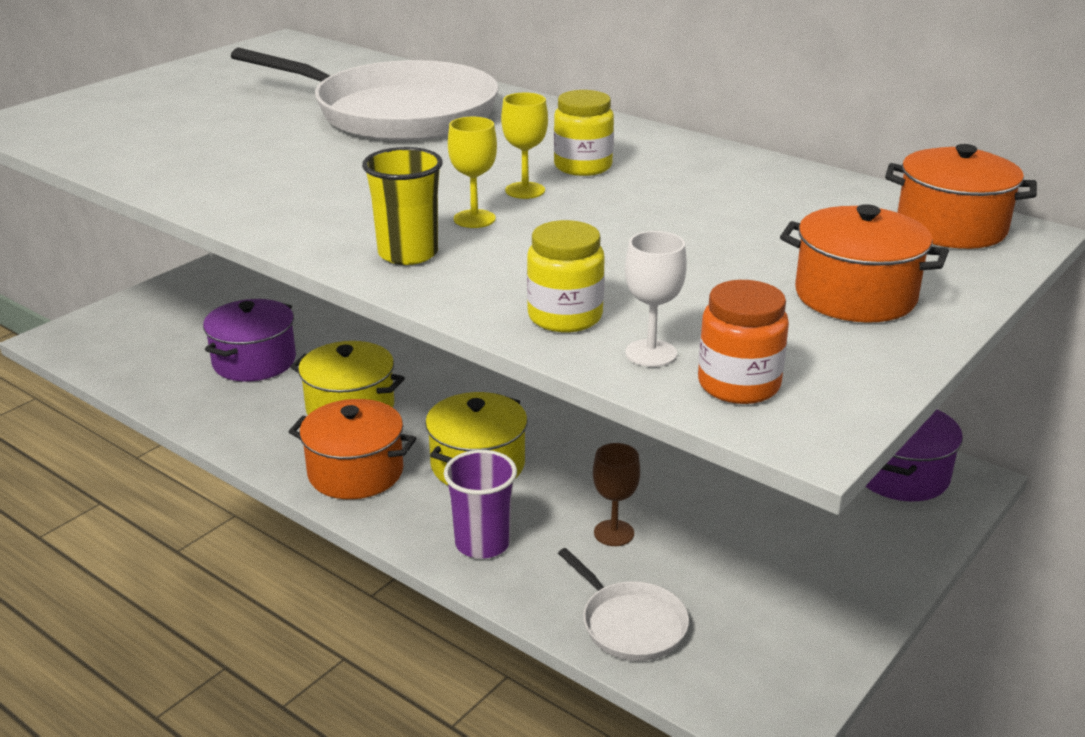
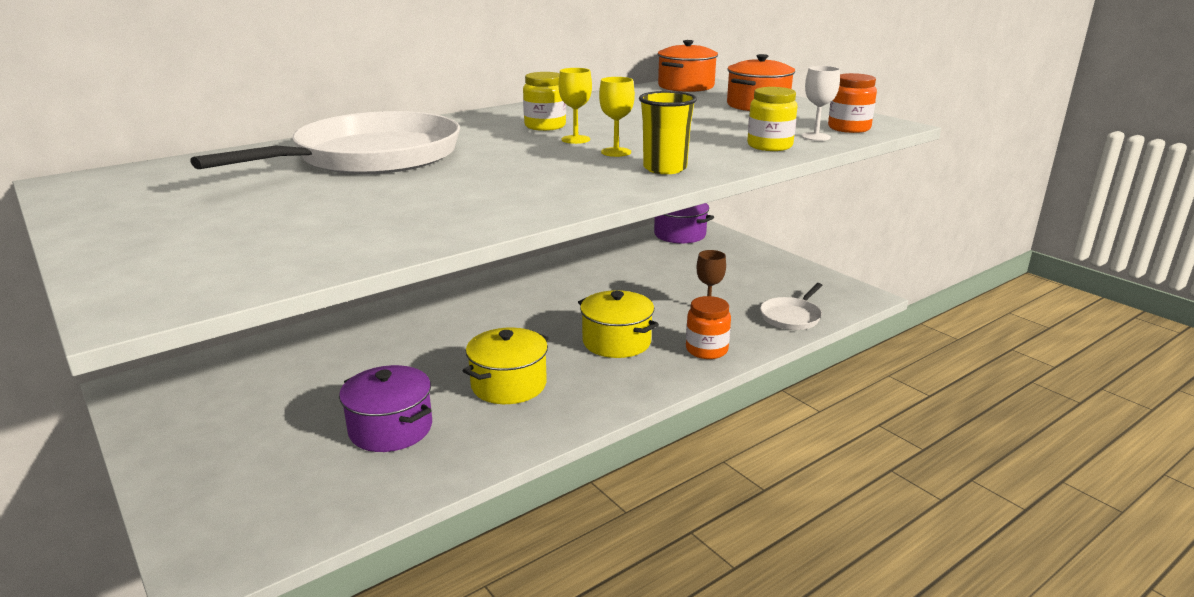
camera: 75 degrees left, 5 degrees down
(355, 472) = (603, 389): orange pot -> none
(482, 543) = (706, 350): purple cup -> orange jar
(630, 624) = (791, 317): white pan -> white pan turned 150 degrees clockwise

